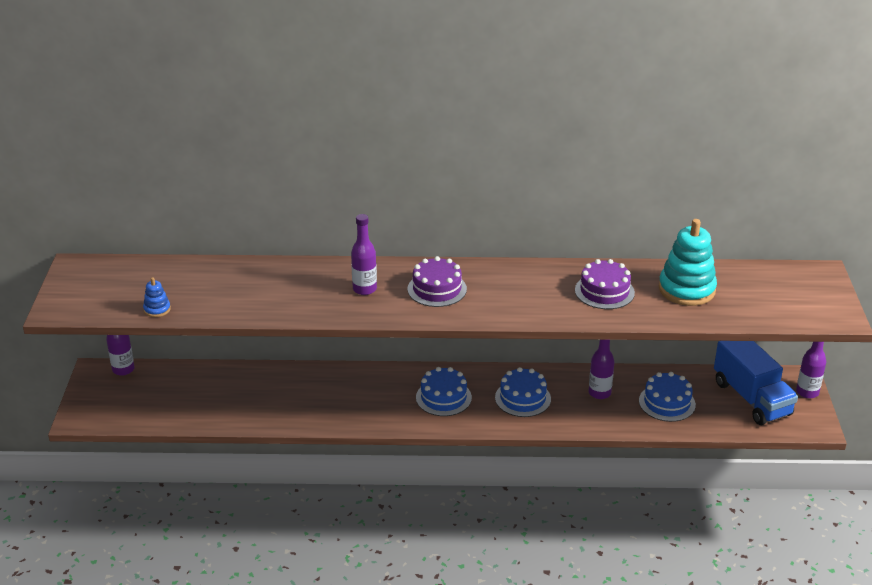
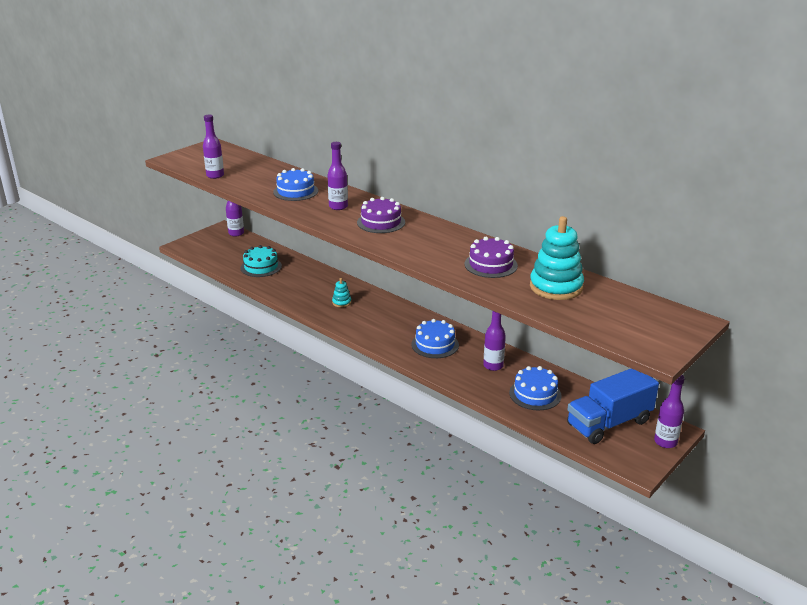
camera: 40 degrees right, 5 degrees down
(157, 309) = (215, 175): blue stacking toy -> purple bottle
(220, 399) = (261, 267): none -> turquoise cake
(371, 398) = (341, 302): none -> turquoise stacking toy
(443, 397) = (385, 321): blue cake -> blue cake (296, 191)
(751, 398) = (609, 423): blue truck -> blue truck turned 45 degrees clockwise

